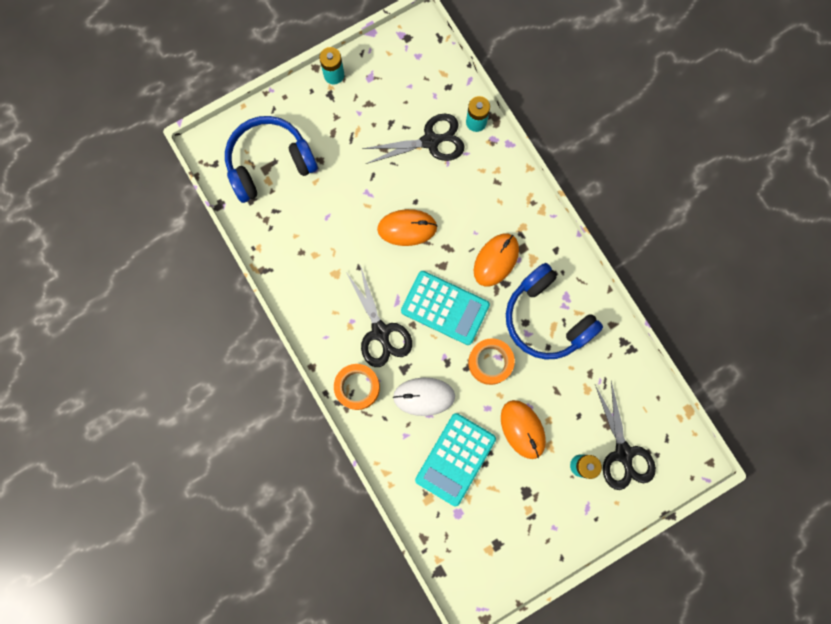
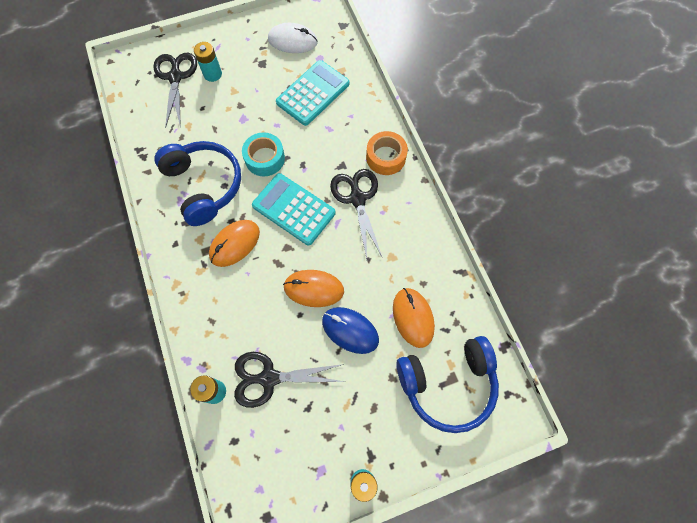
camera: 170 degrees left, 10 degrees down
(365, 195) = (350, 330): none -> blue mouse
(424, 396) = (329, 141): white mouse -> white mouse (292, 41)
(490, 362) = (264, 158): orange tape -> turquoise tape
(523, 429) = (251, 105): orange mouse -> orange mouse (413, 318)

